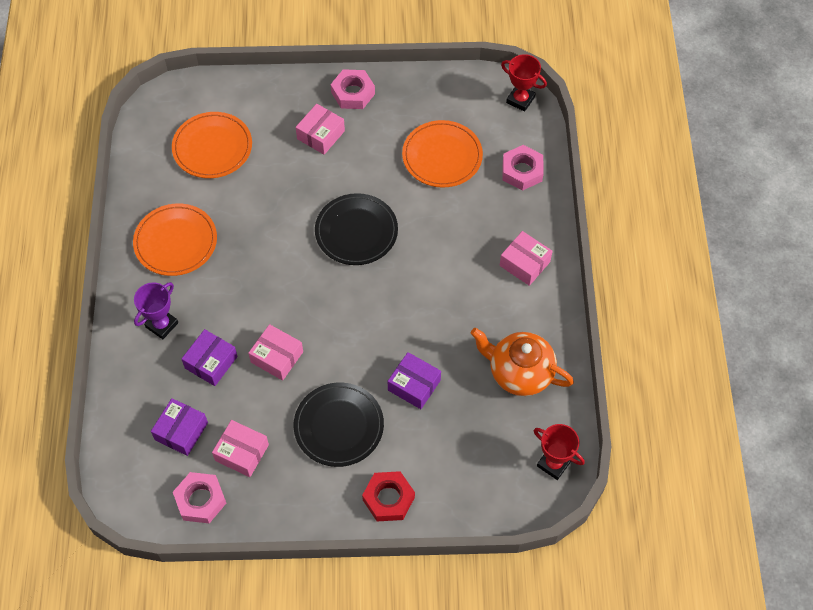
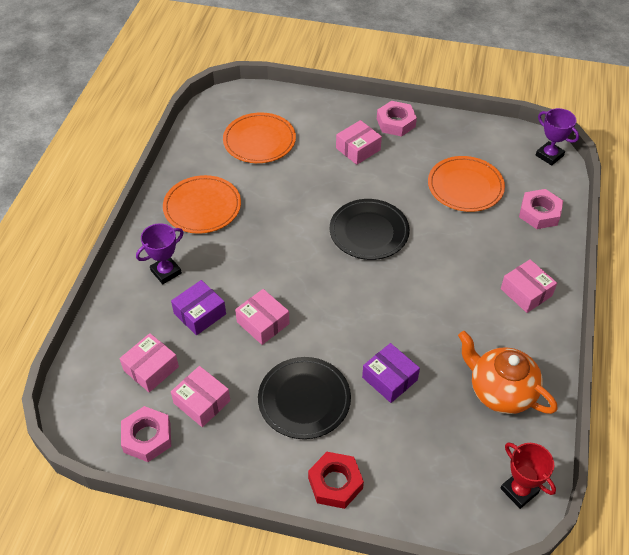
camera: 15 degrees right, 10 degrees down
(181, 431) = (151, 368): purple box -> pink box
(520, 100) = (549, 155): red trophy -> purple trophy

